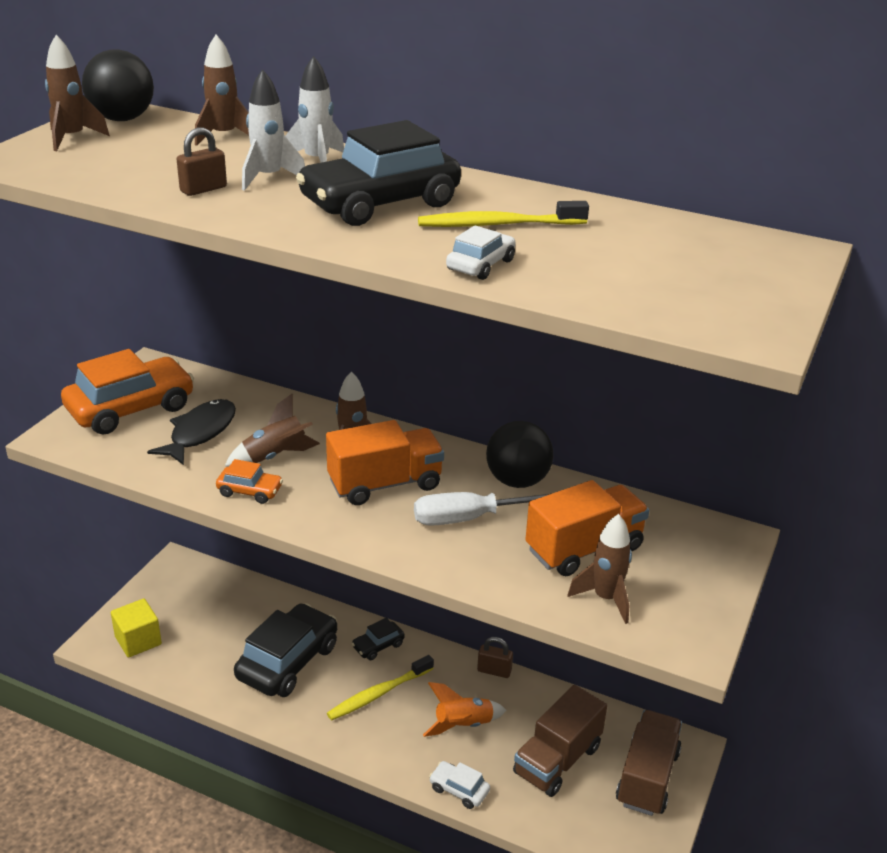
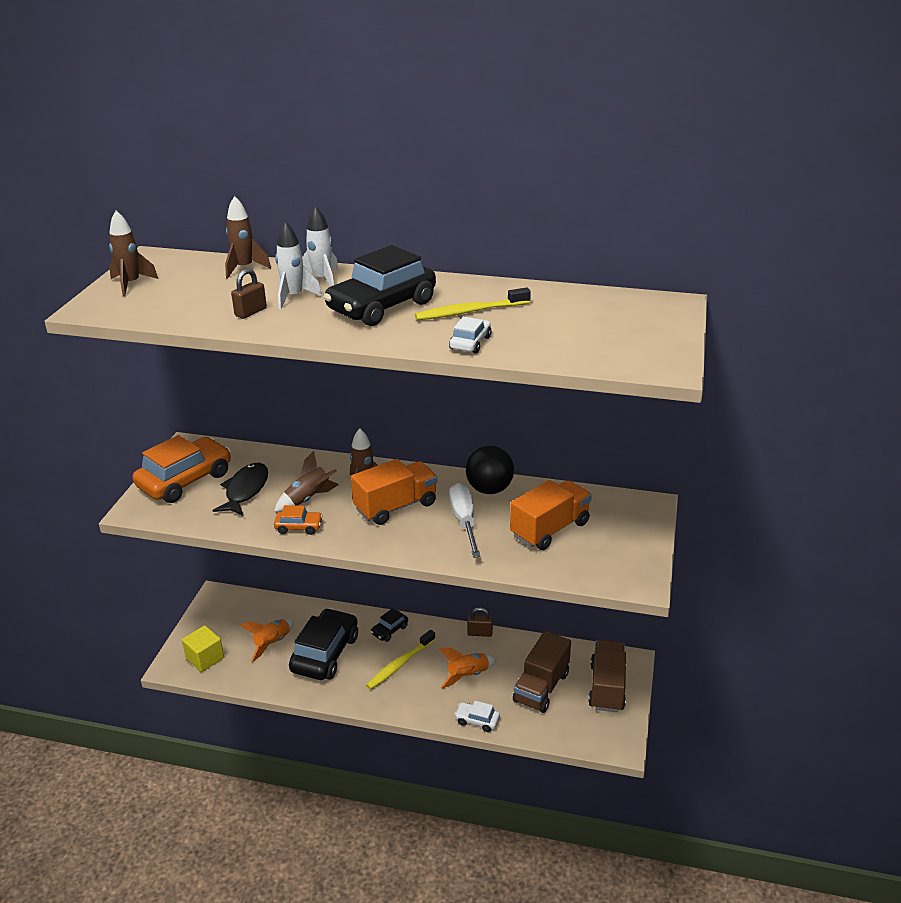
camera: 10 degrees left, 0 degrees up
(122, 119) = (160, 264): black ball -> none
(226, 636) = (272, 643): none -> orange rocket
(470, 518) = (464, 521): white screwdriver -> white screwdriver turned 105 degrees clockwise
(605, 598) = (574, 560): brown rocket -> none

